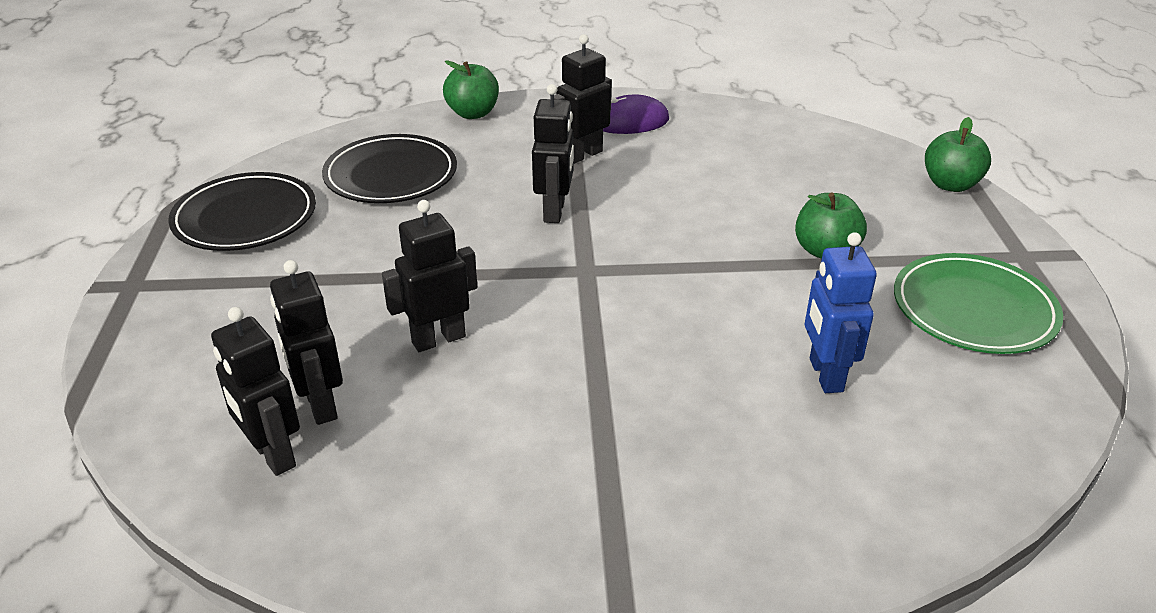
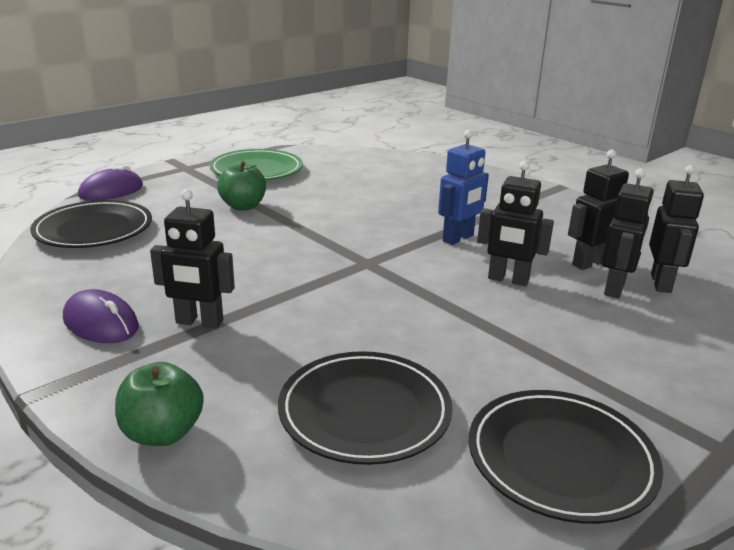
camera: 130 degrees left, 10 degrees down
(555, 211) = (312, 299): black robot -> black robot (589, 263)
(825, 375) = (360, 187): blue robot -> blue robot (458, 238)
(830, 153) = (94, 230): none -> black plate
(950, 184) = (111, 191): green apple -> purple mouse

